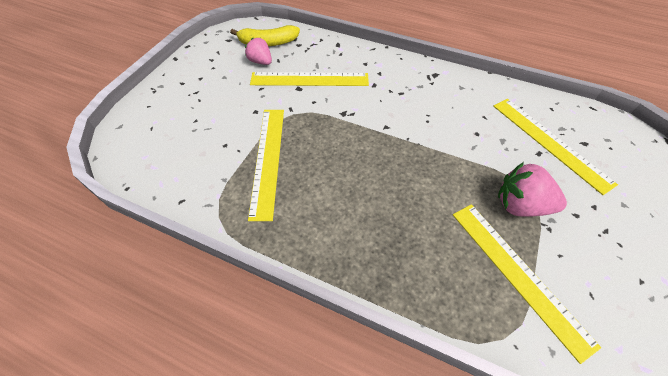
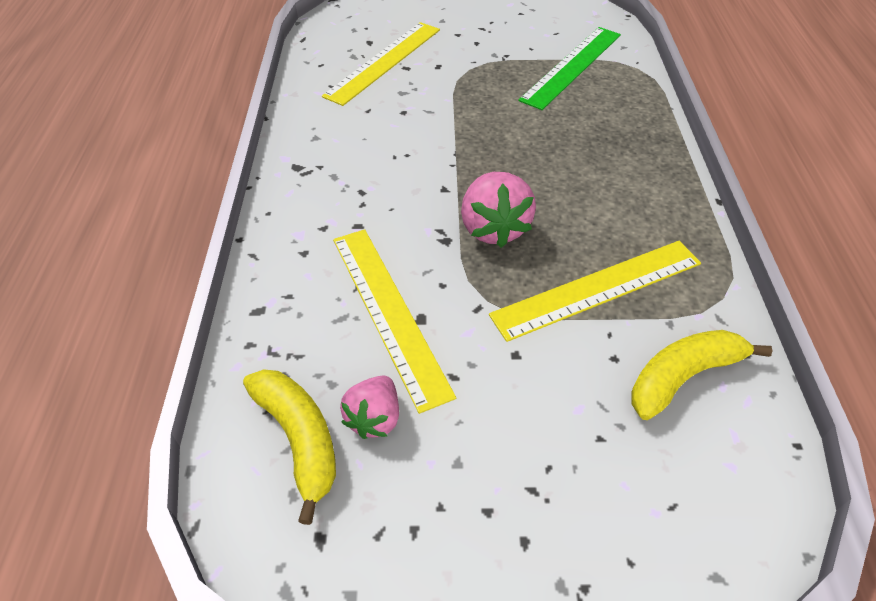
camera: 115 degrees left, 5 degrees down
(193, 165) = (683, 376): none -> yellow banana
(518, 274) = (572, 66): yellow ruler -> green ruler
(520, 205) = (492, 72): pink strawberry -> pink strawberry (493, 228)

